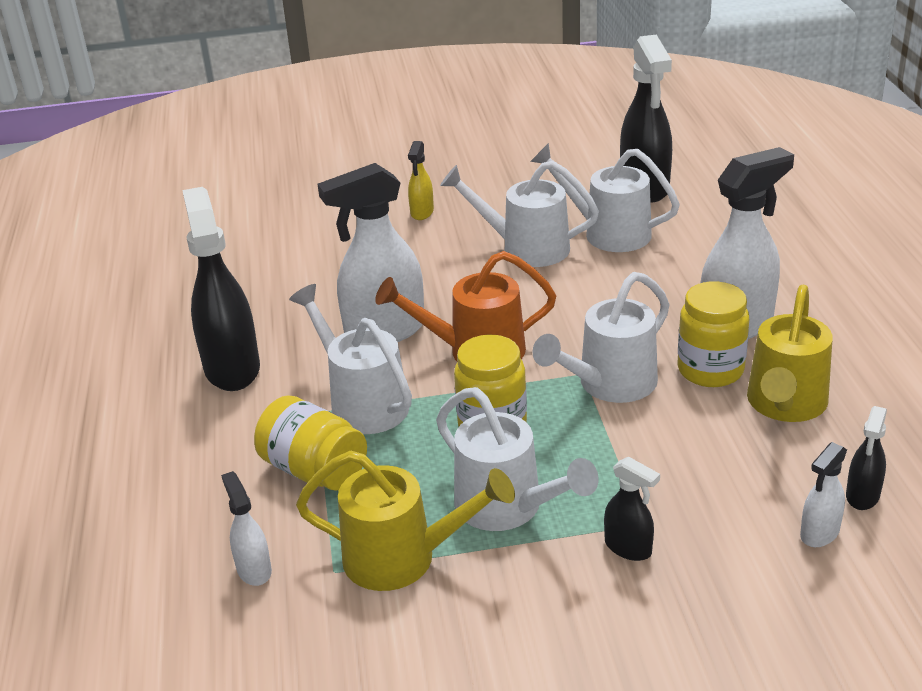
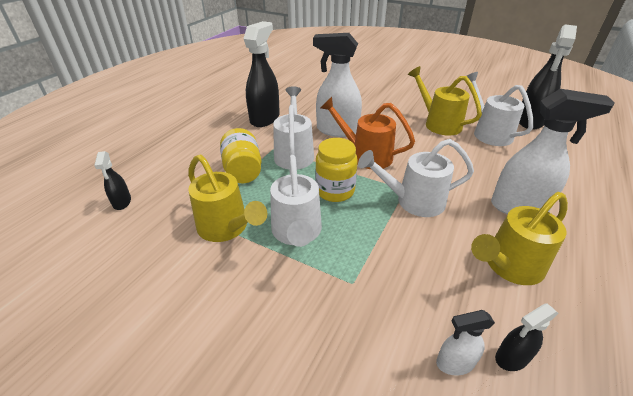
camera: 35 degrees right, 5 degrees up
(254, 570) = (172, 197): white spray bottle -> none
(422, 212) = (407, 93): yellow spray bottle -> none
(525, 248) = (438, 123): white watering can -> yellow watering can
(628, 548) = (330, 292): black spray bottle -> black spray bottle (122, 202)
(710, 370) = (479, 222): yellow jar -> none

